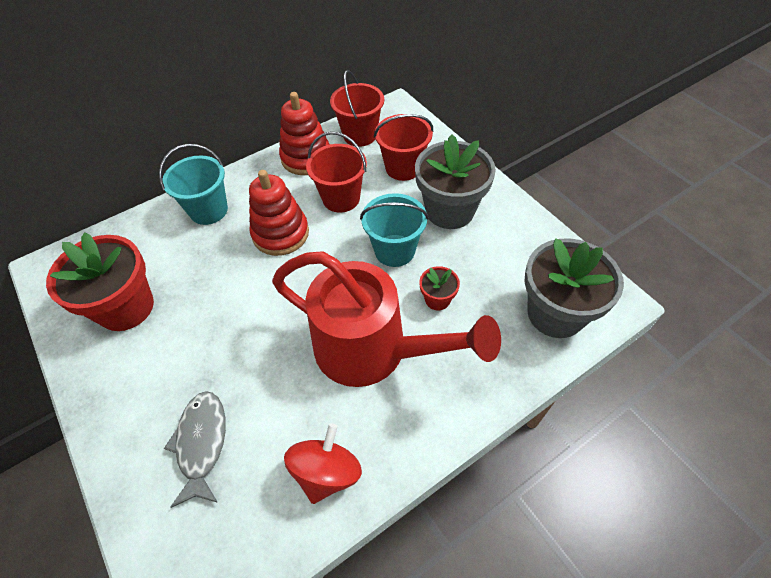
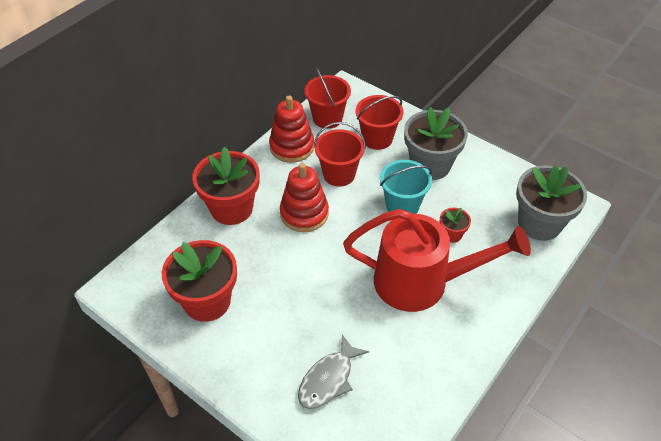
camera: 20 degrees left, 5 degrees down
(202, 443) = (328, 379): grey fish -> grey fish turned 120 degrees counterclockwise
(208, 210) = (231, 208): turquoise bucket -> red flower pot
(326, 472) = (430, 371): red spinning top -> none

